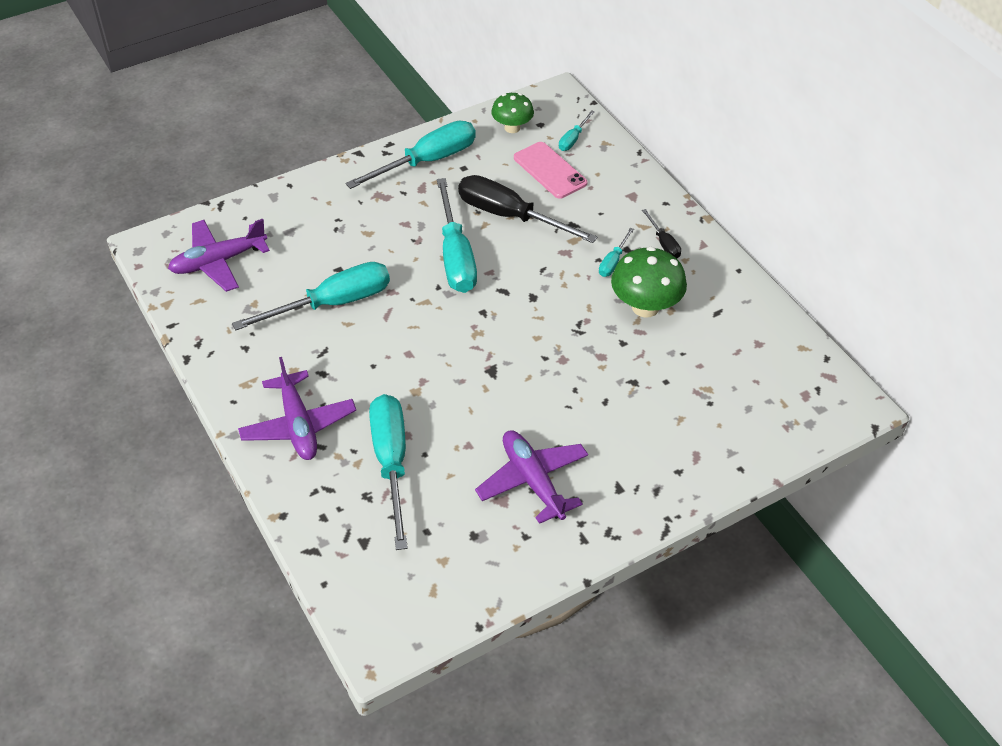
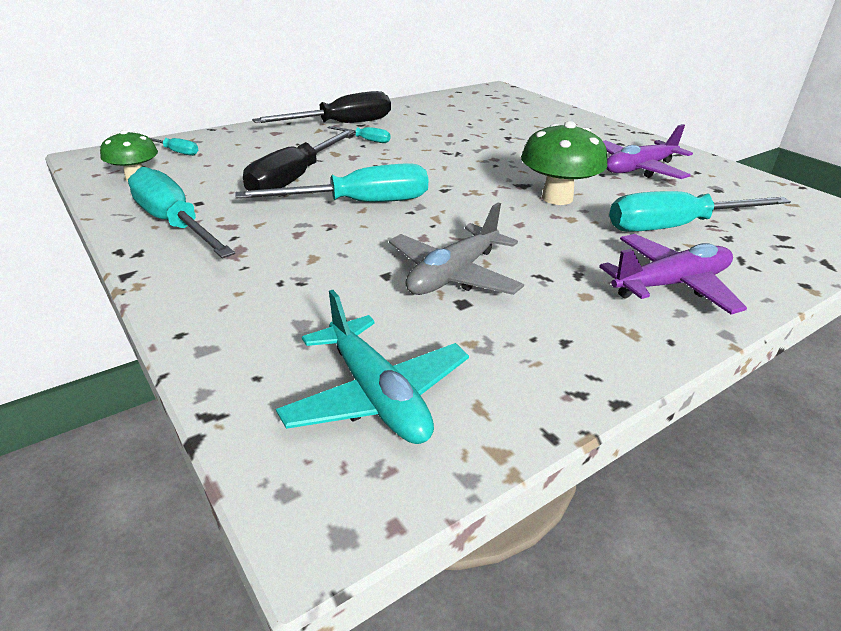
camera: 95 degrees left, 15 degrees down
(218, 262) = (376, 395): purple plane -> turquoise plane
(333, 303) = (453, 275): turquoise screwdriver -> grey plane
(550, 170) = (224, 161): pink phone -> none
(645, 307) = (421, 131): green mushroom -> green mushroom (557, 198)
(664, 243) = (342, 124): black screwdriver -> black screwdriver, size x2.16

